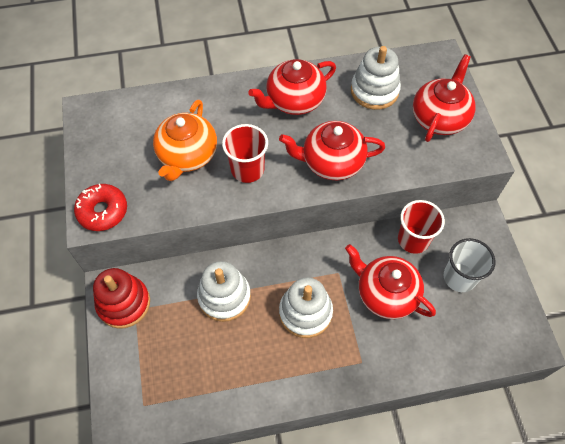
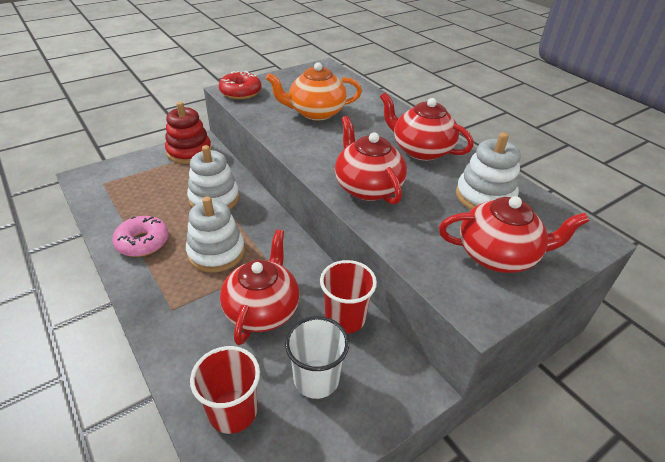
camera: 65 degrees right, 20 degrees down
(247, 169) = (323, 143): red cup -> red cup (233, 411)
(265, 375) = (143, 242): none -> pink donut

